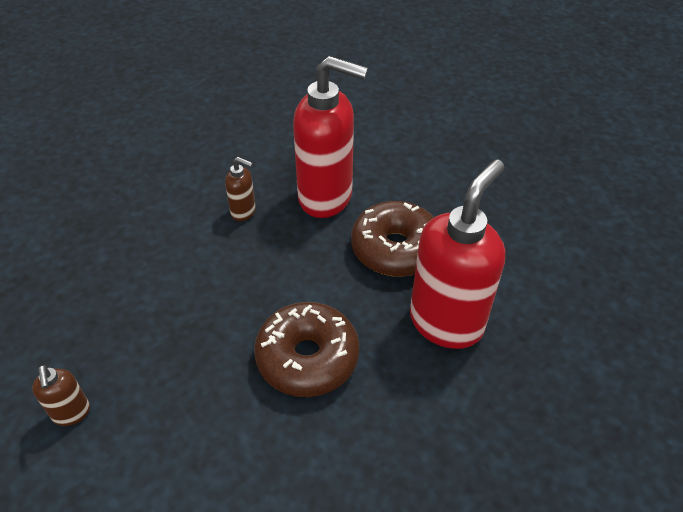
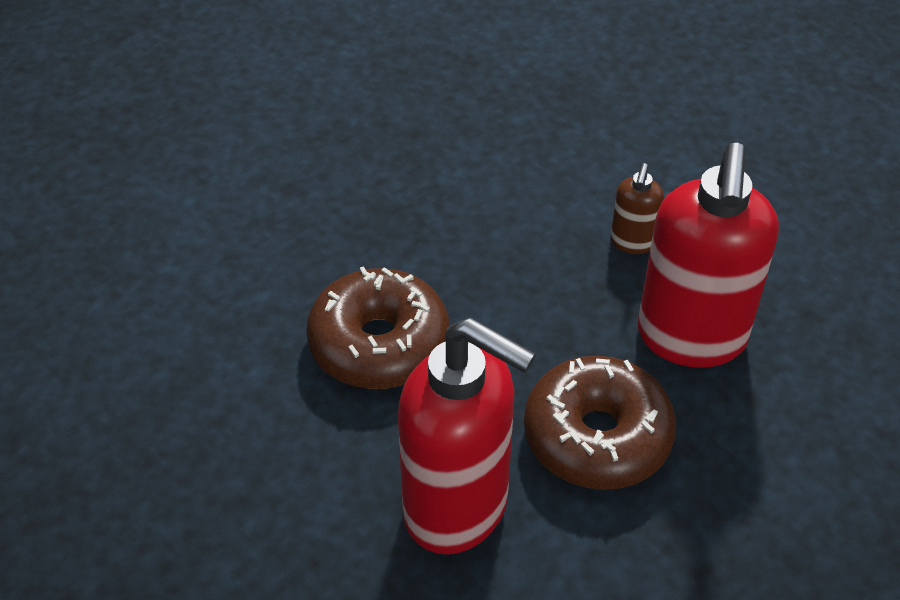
camera: 85 degrees right, 0 degrees up
(71, 413) = (291, 145): brown soap dispenser -> none

